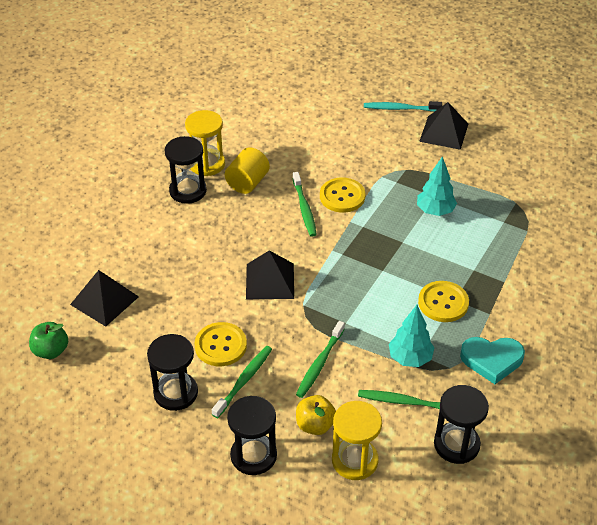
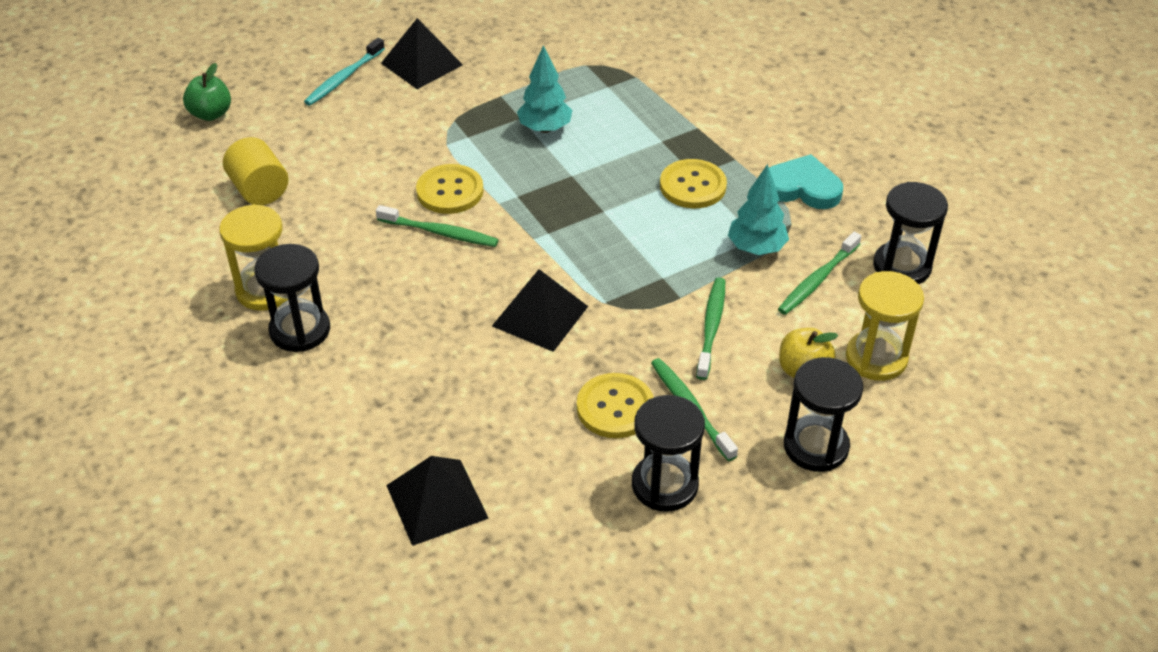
camera: 60 degrees left, 0 degrees up
(51, 351) = (488, 600): green apple -> green apple (211, 114)
(247, 182) = (342, 265): yellow cylinder -> yellow cylinder (259, 190)
(319, 364) = (711, 327): green toothbrush -> green toothbrush turned 135 degrees counterclockwise
(492, 360) = (802, 187): turquoise heart -> turquoise heart turned 105 degrees counterclockwise

